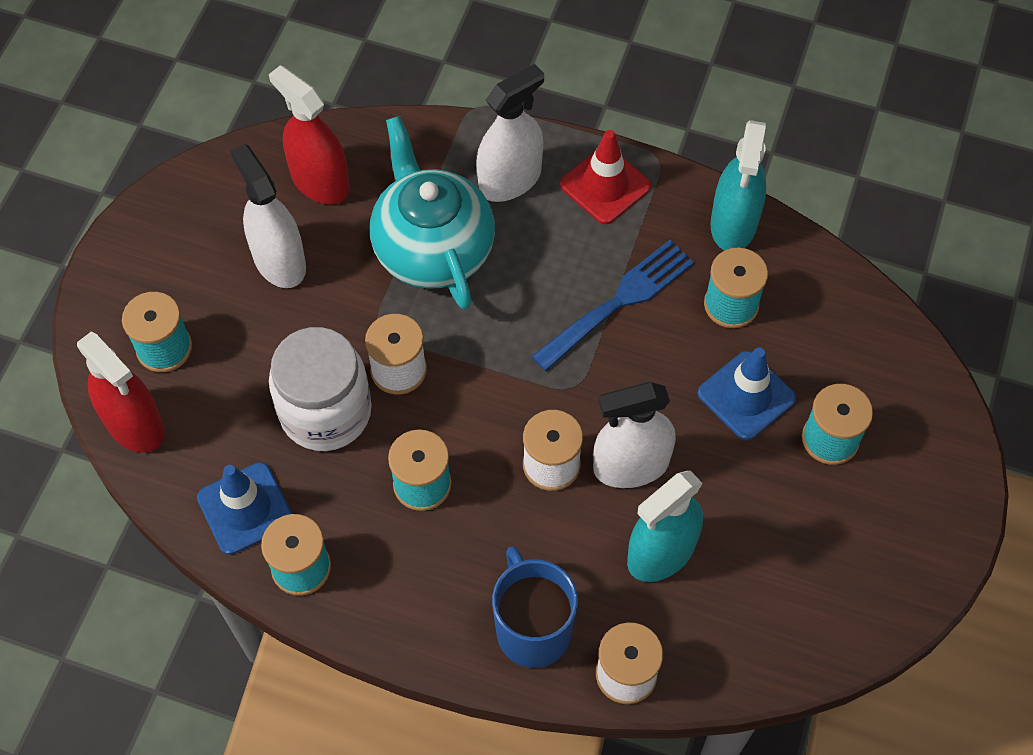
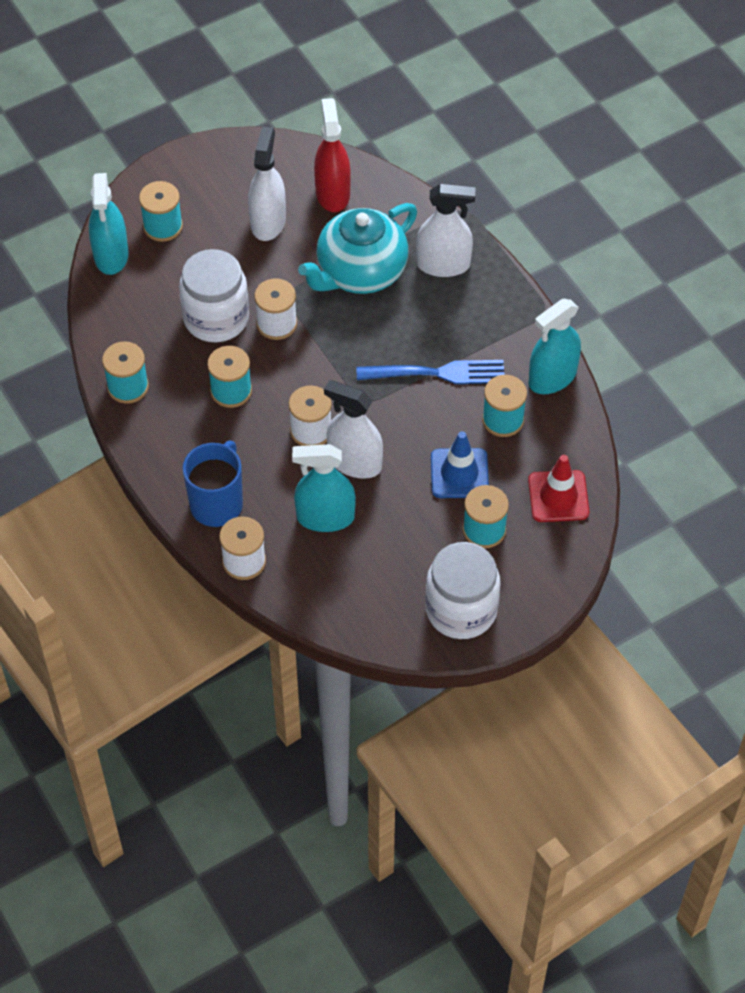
camera: 40 degrees right, 5 degrees down
(134, 424) = (111, 255): red spray bottle -> turquoise spray bottle
(245, 508) = (127, 337): blue traffic cone -> none
(433, 249) = (360, 272): turquoise teapot -> turquoise teapot turned 150 degrees counterclockwise
(605, 185) = (497, 305): red traffic cone -> red traffic cone (558, 496)
(894, 546) = (461, 610): none -> white jar

